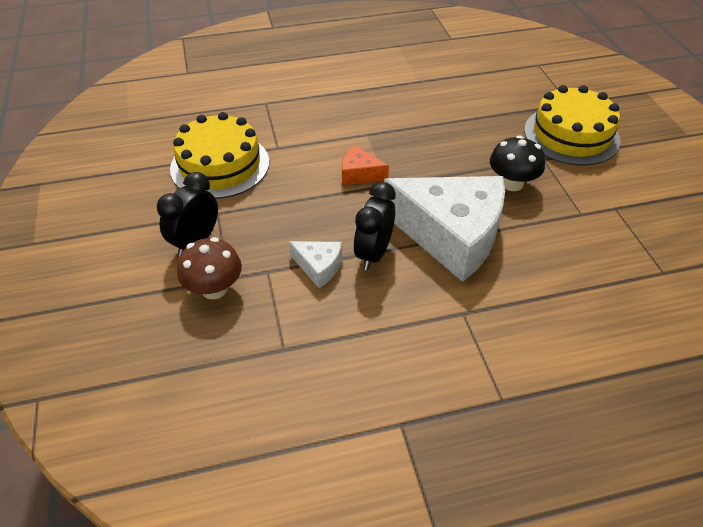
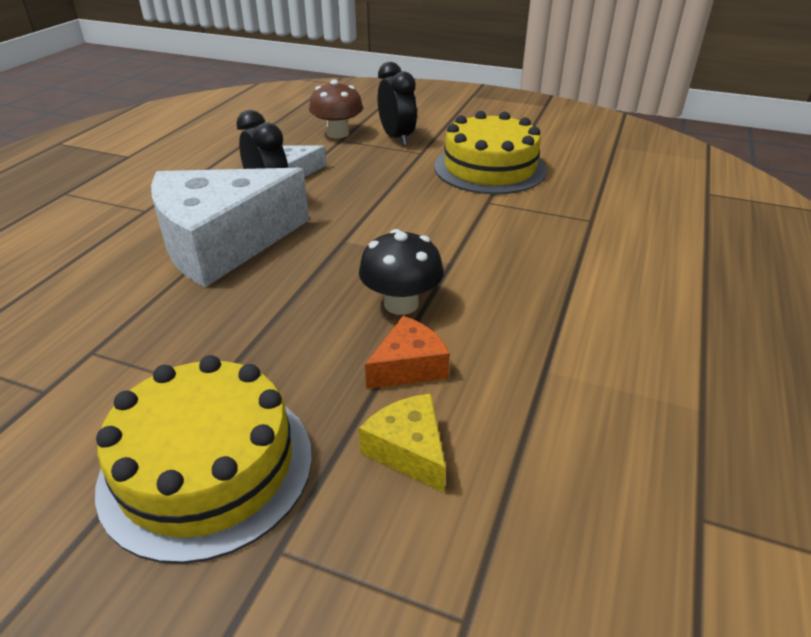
camera: 125 degrees right, 10 degrees down
(359, 174) = (383, 230): orange cheese -> orange cheese (408, 366)
(501, 95) = (409, 450): none -> yellow cheese
(512, 183) = (218, 326): black mushroom -> black mushroom (401, 304)

